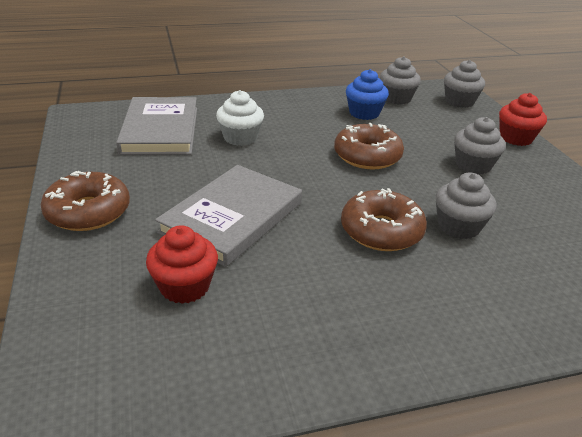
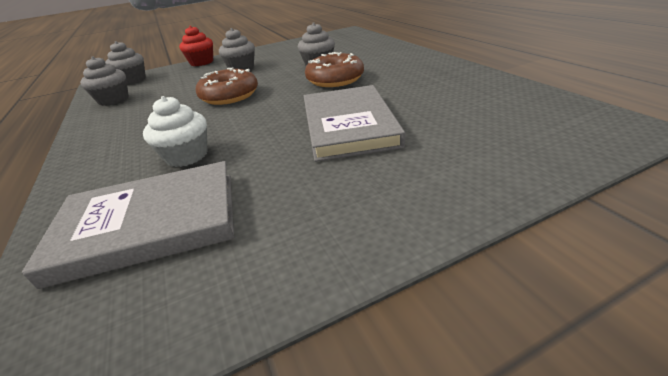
camera: 95 degrees left, 0 degrees up
(88, 212) = (390, 208): brown donut -> none
(185, 286) = (452, 121): red cupcake -> none
(232, 217) = (348, 125): grey book -> grey book turned 60 degrees clockwise
(364, 113) = (142, 108): blue cupcake -> none

